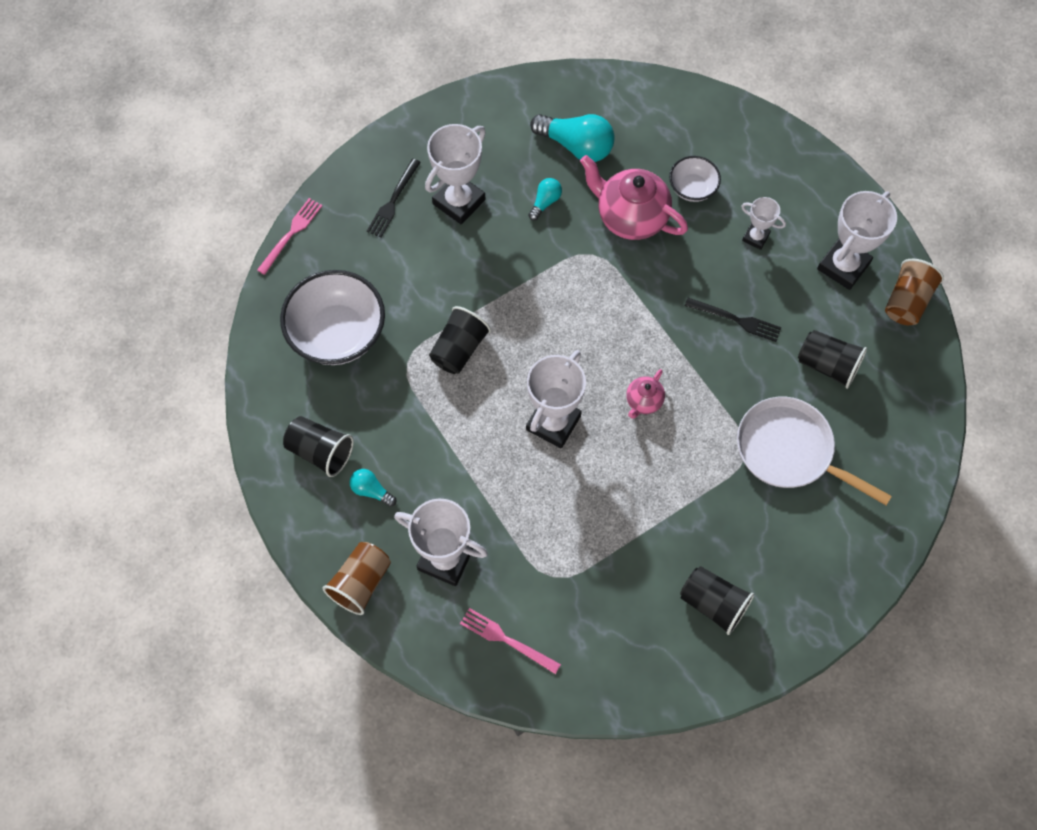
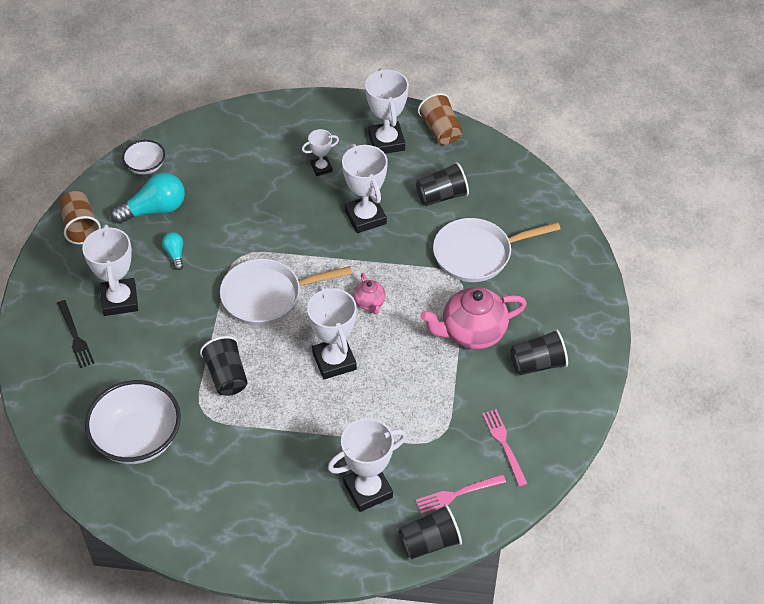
camera: 50 degrees left, 15 degrees down
(291, 234) = (29, 414): pink fork -> pink fork (504, 444)
(320, 451) = (215, 511): black cup -> black cup (429, 542)
(361, 582) = (335, 553): brown cup -> brown cup (80, 227)
(371, 490) = (275, 500): turquoise light bulb -> none
(570, 311) = (267, 296): none -> white pan
(630, 217) = (237, 218): pink teapot -> pink teapot (472, 333)
(692, 188) = (253, 174): white bowl -> white bowl (145, 166)
(736, 320) = (365, 217): black fork -> white trophy

